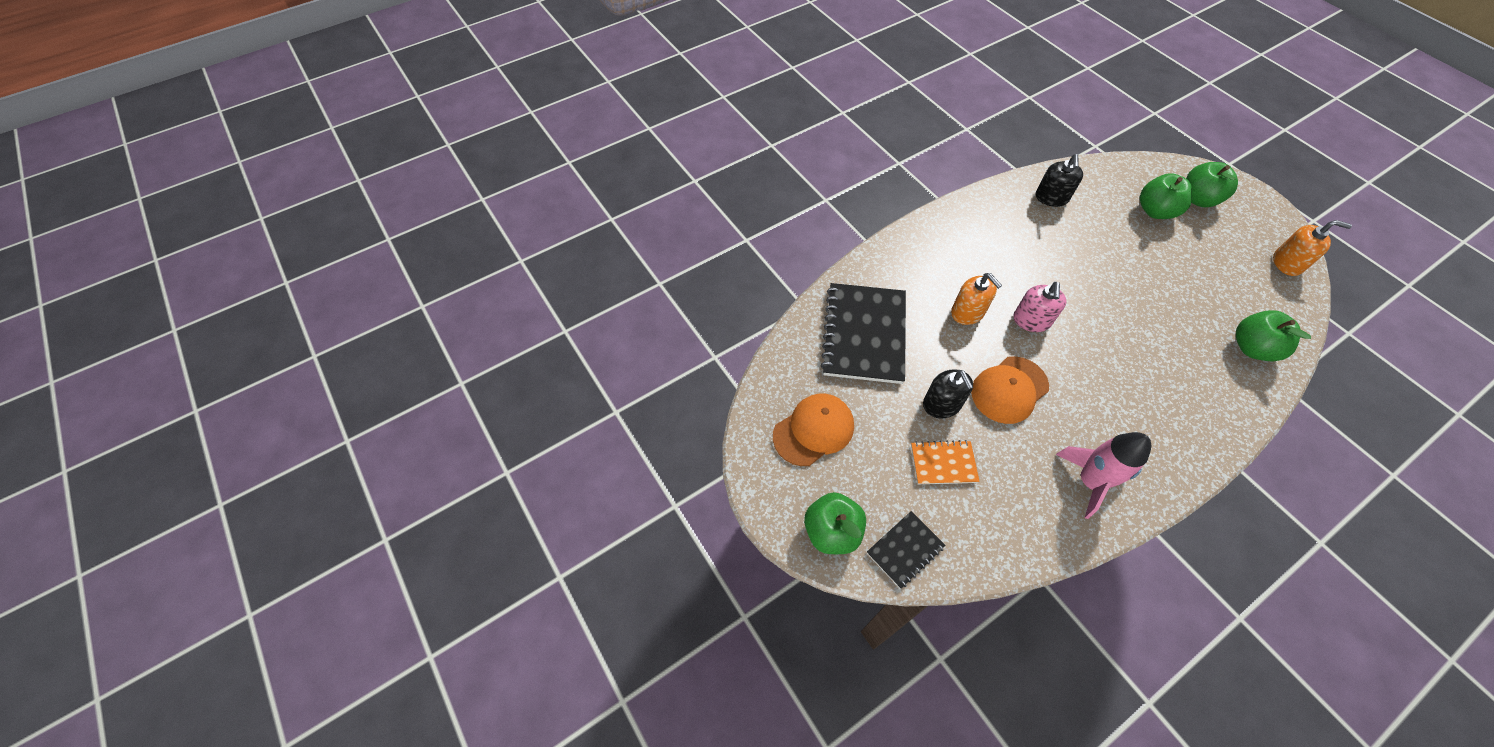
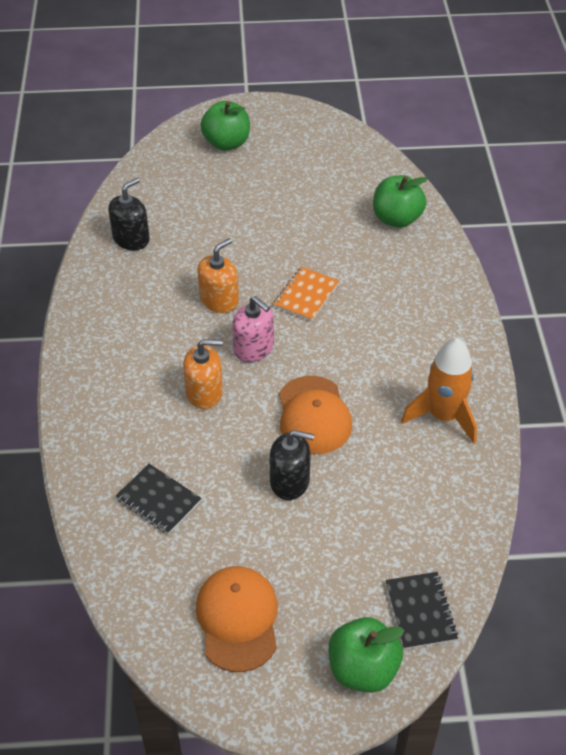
camera: 60 degrees left, 10 degrees down
(864, 334) = (158, 500): black notebook -> black notebook, size x0.50
(943, 463) = (353, 521): orange notebook -> orange notebook (306, 295)
(1051, 198) = (131, 239): black soap dispenser -> black soap dispenser turned 90 degrees counterclockwise
(1089, 482) = (443, 416): pink rocket -> orange rocket
(1155, 211) = (213, 179): green apple -> none
(1287, 263) = (336, 139): orange soap dispenser -> orange soap dispenser (219, 300)

